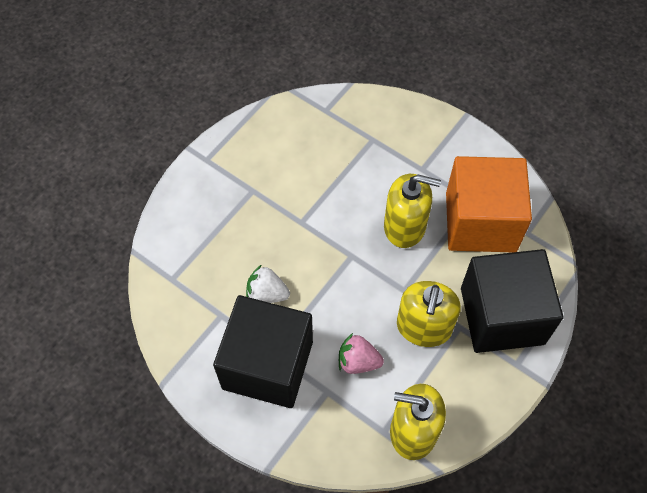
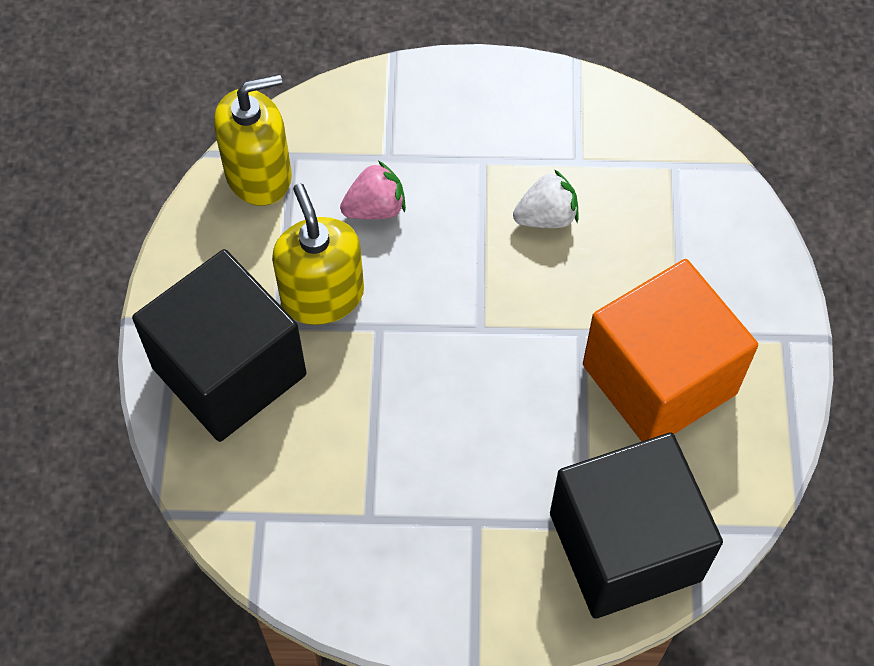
camera: 145 degrees right, 0 degrees up
(267, 365) = (477, 143): black cube -> black cube (625, 546)
(405, 226) = (439, 414): yellow soap dispenser -> none
(480, 222) = (337, 490): orange cube -> orange cube (659, 379)

